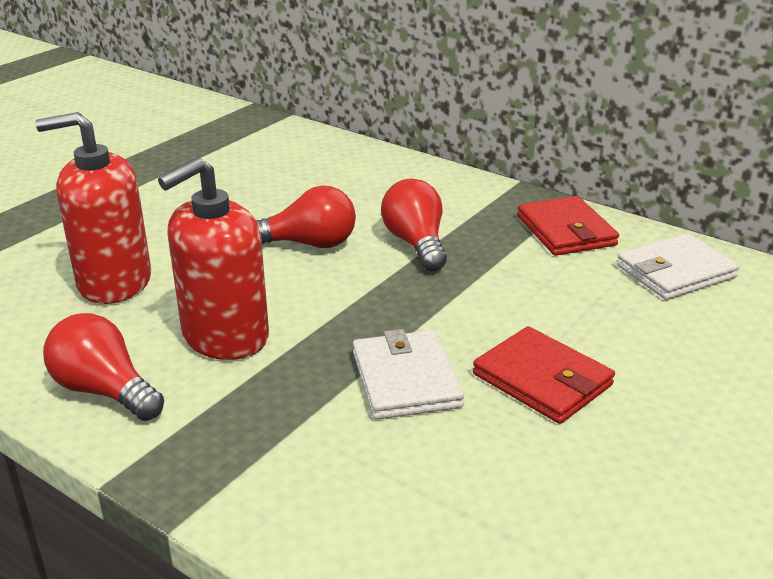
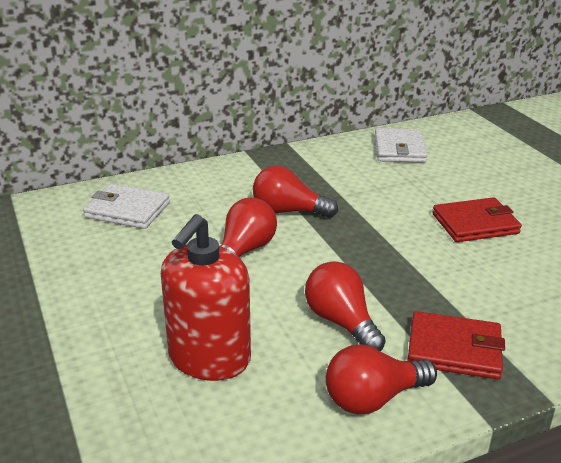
camera: 60 degrees left, 0 degrees up
(225, 336) = (341, 322): red soap dispenser -> red light bulb
(405, 379) = (445, 266): white wallet -> white wallet (127, 210)
(566, 231) = (325, 160): red wallet -> red wallet (454, 349)

